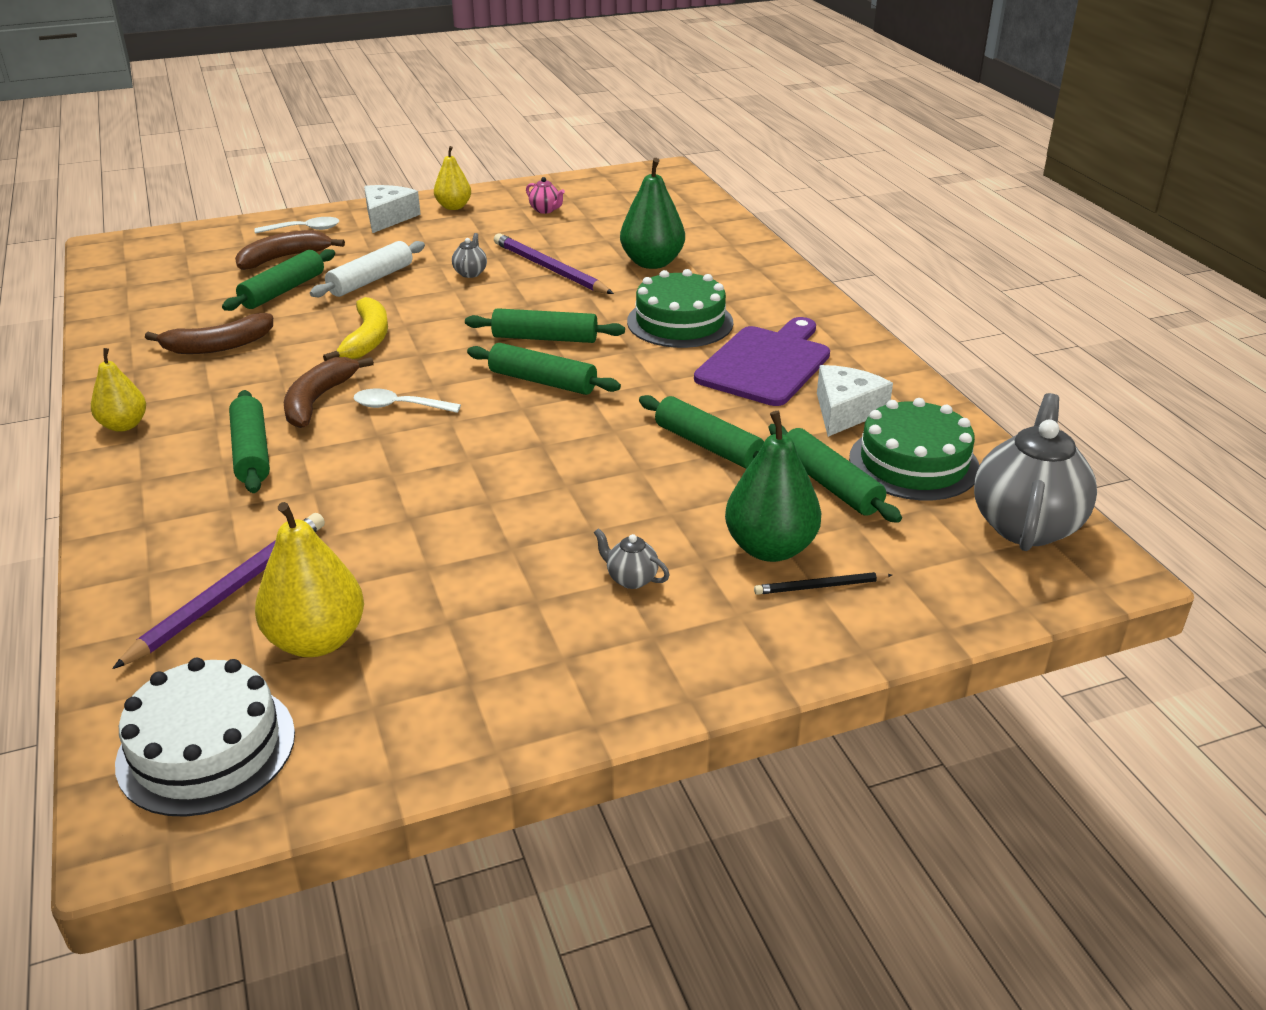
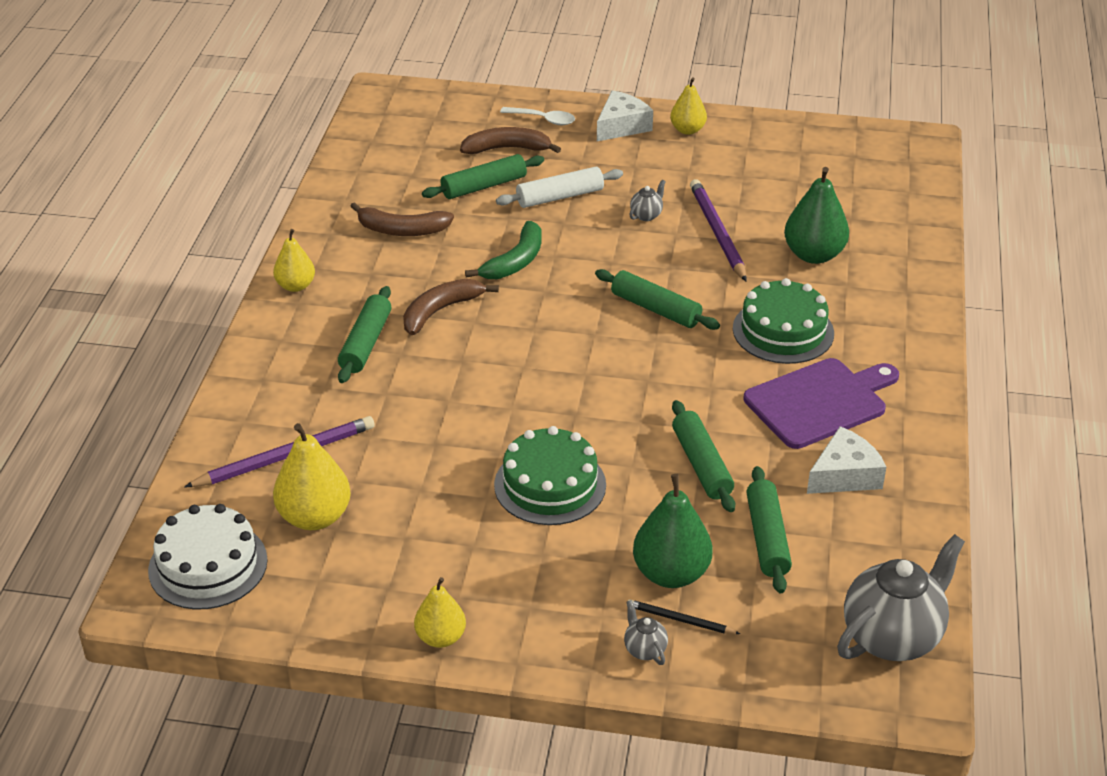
camera: 30 degrees right, 5 degrees up
(367, 339) = (515, 261): yellow banana -> green banana
(399, 406) = (495, 338): white spoon -> none
(542, 381) = (620, 353): green rolling pin -> none
(545, 210) = (767, 159): pink teapot -> none
(578, 709) = (440, 637): none -> yellow pear
(631, 579) = (550, 556): grey teapot -> grey teapot (644, 649)
(913, 463) = (855, 546): green cake -> green cake (550, 485)

